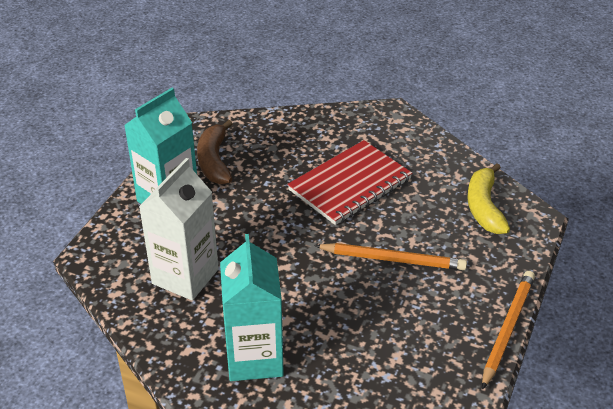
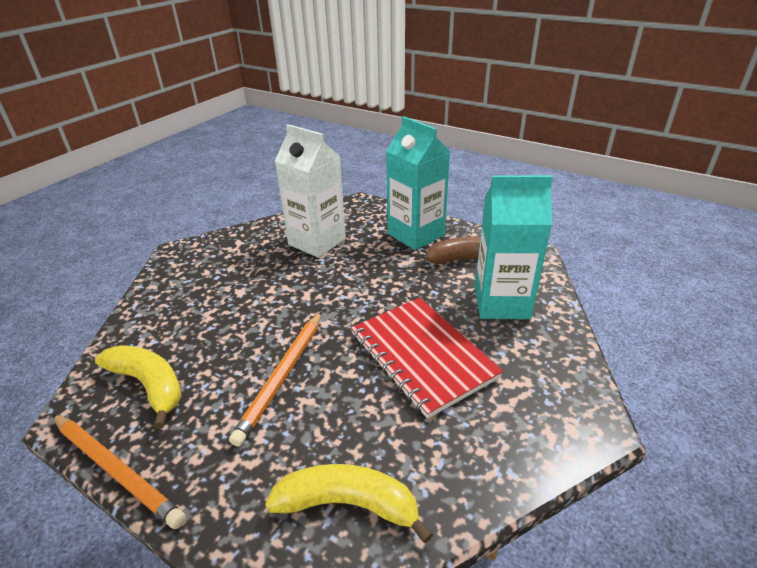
camera: 100 degrees right, 5 degrees down
(254, 358) = (209, 272): turquoise carton -> turquoise carton (501, 303)
(427, 343) = (149, 385): none -> yellow banana

